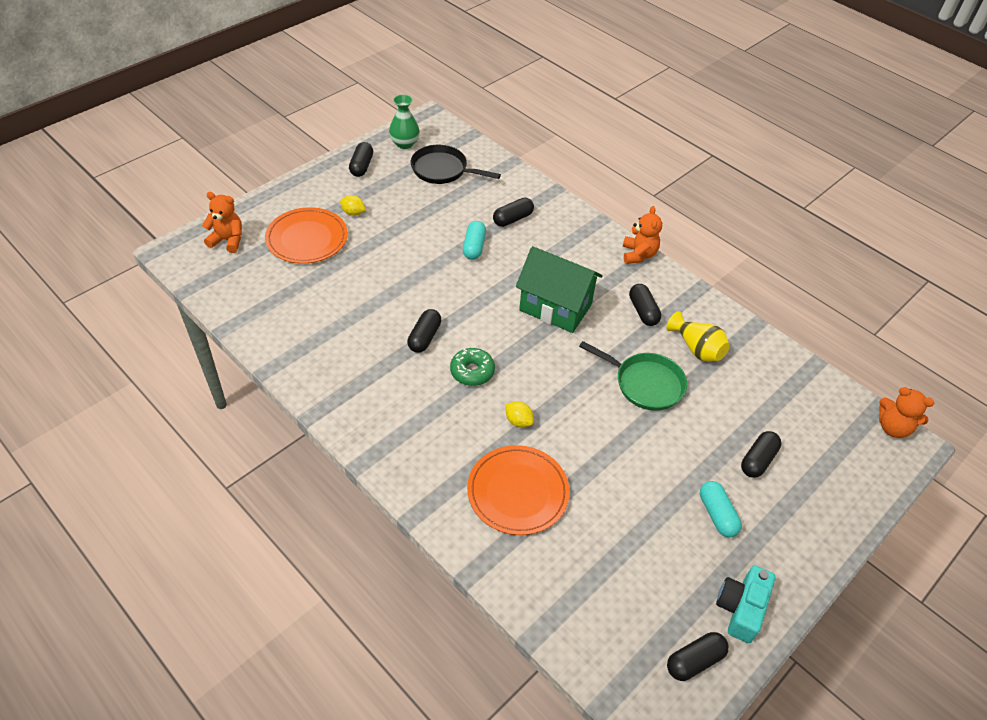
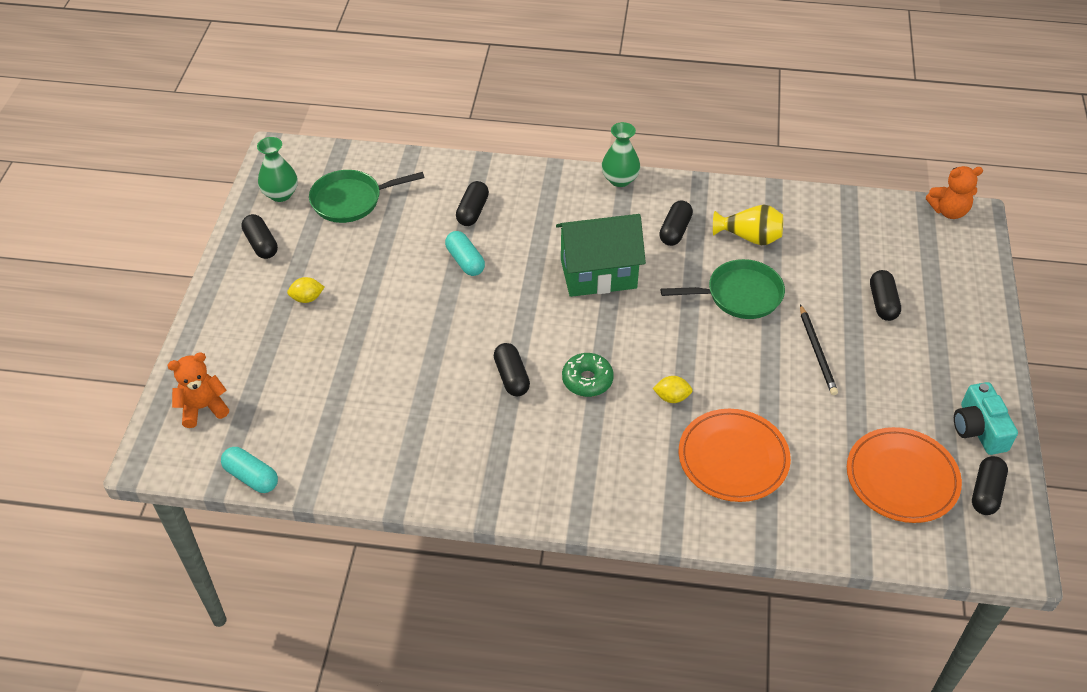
camera: 35 degrees left, 0 degrees up
(307, 239) = (288, 354): orange plate -> orange plate (902, 478)
(442, 170) = (351, 200): black pan -> green pan
(638, 255) = (620, 179): orange teddy bear -> green vase
(643, 311) = (675, 231): black capsule -> black capsule turned 75 degrees clockwise
(664, 461) = (817, 352): none -> black pencil
(717, 514) = (895, 368): turquoise capsule -> turquoise capsule (251, 477)

